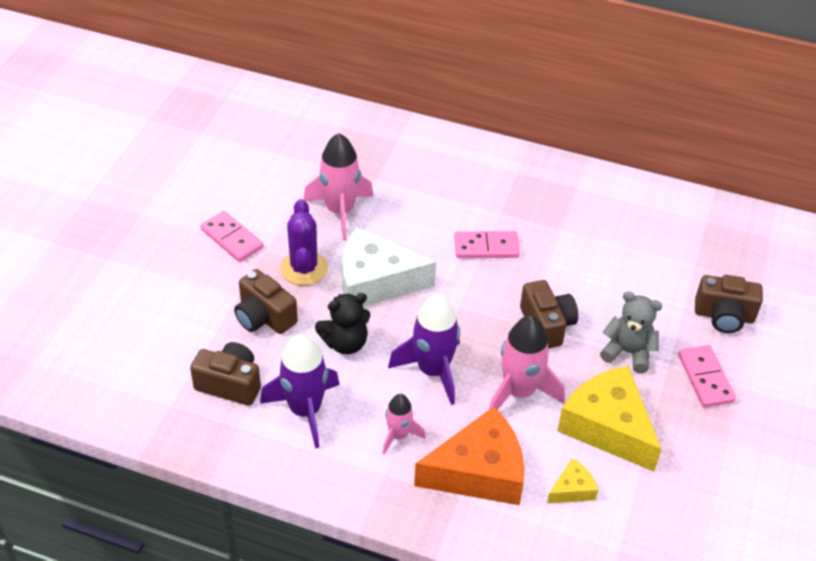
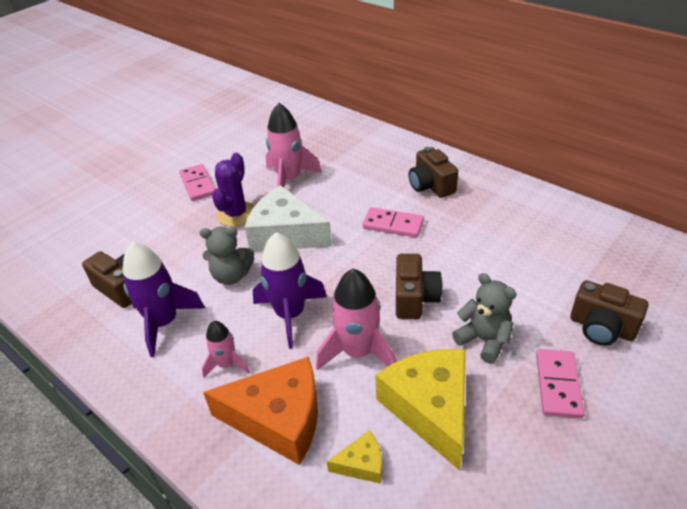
camera: 25 degrees right, 5 degrees down
(264, 317) = (182, 243): brown camera -> brown camera (431, 186)
(345, 343) = (231, 276): black teddy bear -> grey teddy bear

